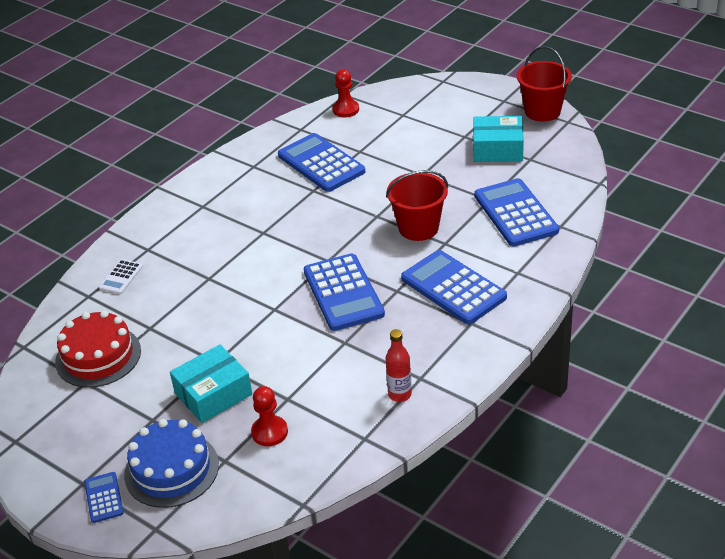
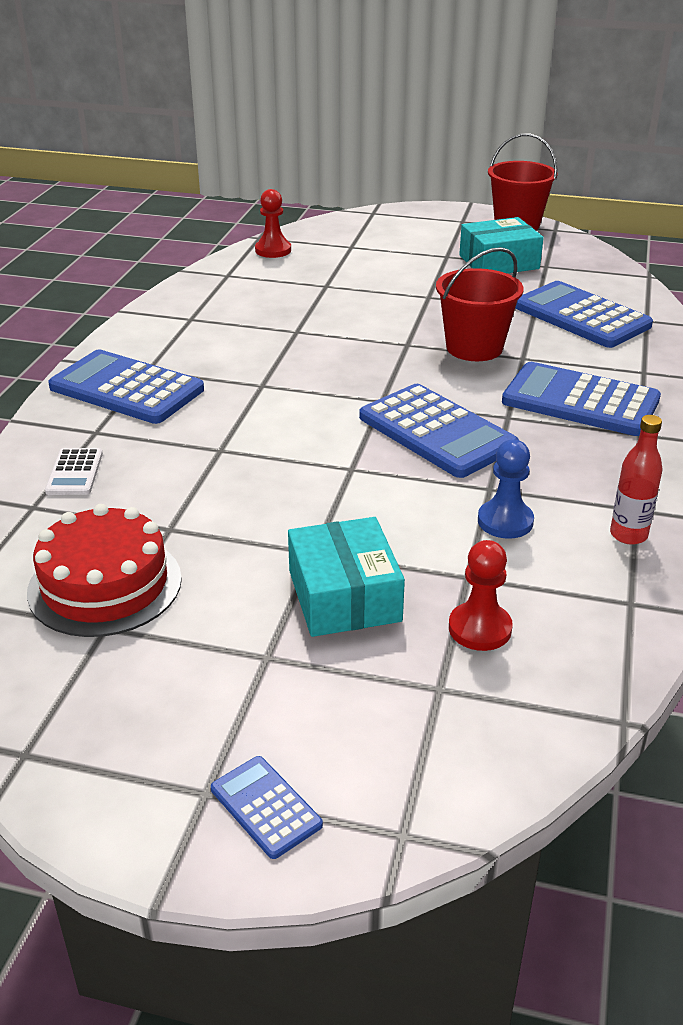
camera: 25 degrees left, 5 degrees down
(171, 469) = (359, 725): blue cake -> none
(213, 394) = (344, 596): turquoise box -> turquoise box turned 45 degrees counterclockwise
(321, 163) = (285, 304): blue calculator -> blue calculator (127, 389)
(335, 367) = (505, 521): none -> blue pawn

